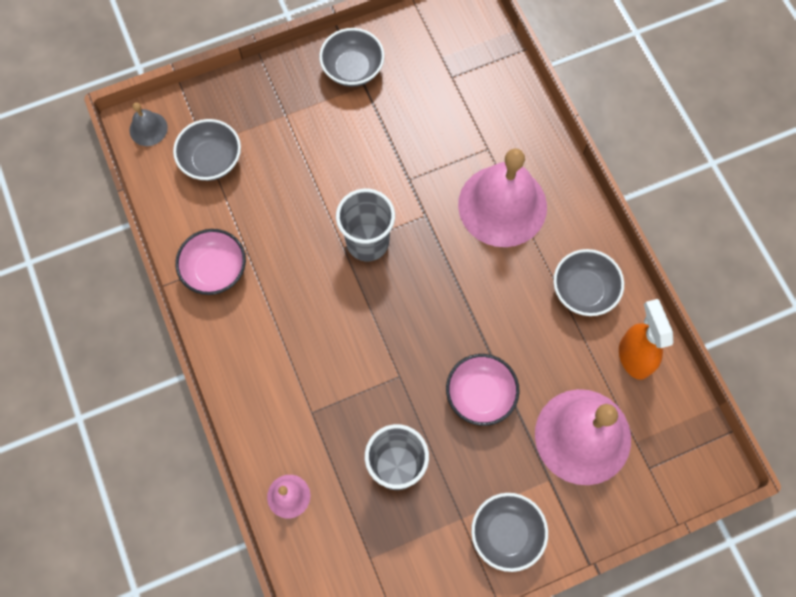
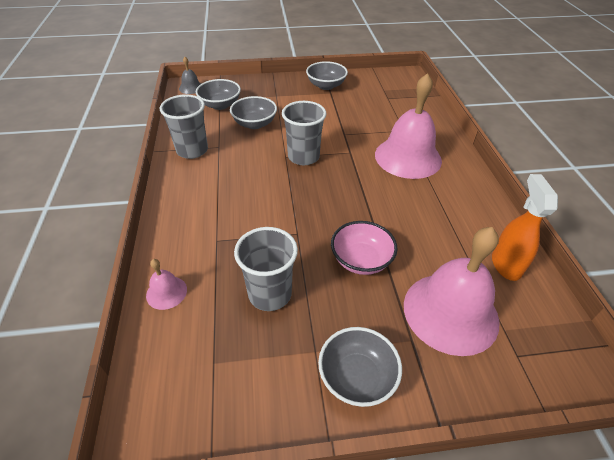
camera: 15 degrees right, 25 degrees down
(215, 270) = (192, 150): pink bowl -> grey cup
(583, 290) = (464, 213): grey bowl -> grey bowl (254, 124)

